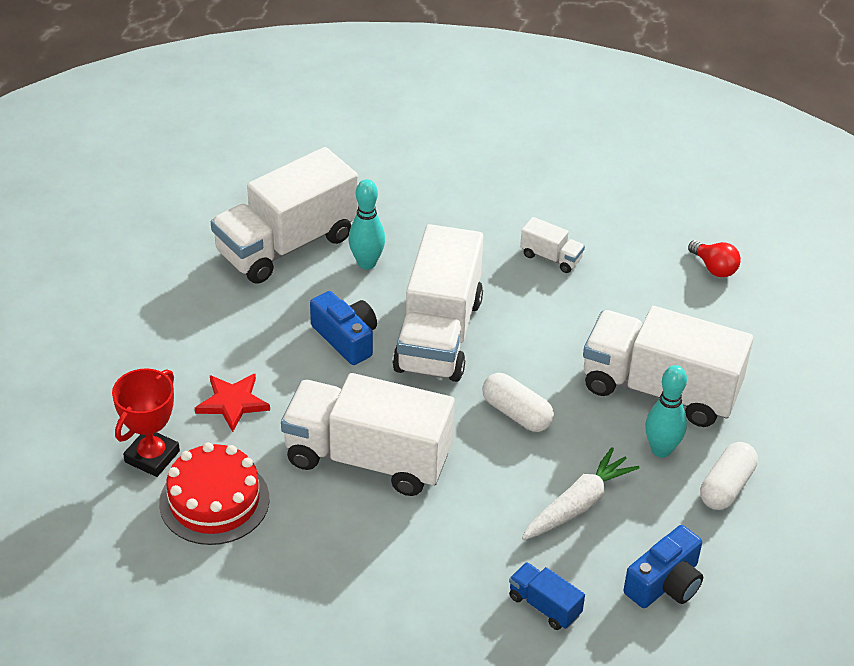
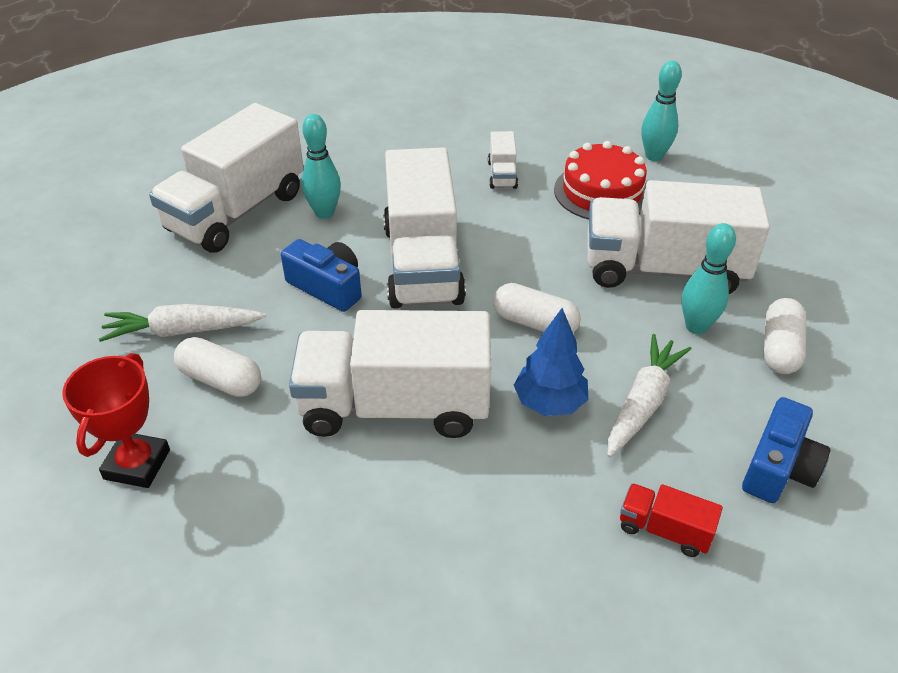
camera: 15 degrees left, 0 degrees up
(212, 352) = (183, 331): none -> white carrot
(214, 501) = (228, 500): red cake -> red cake (602, 192)
(232, 403) = (220, 380): red star -> white capsule
(498, 486) = (549, 403): none -> blue tree
(544, 606) = (664, 530): blue truck -> red truck
(551, 257) = (502, 175): white truck -> white truck turned 75 degrees clockwise
(714, 268) = (654, 156): red light bulb -> turquoise bowling pin

